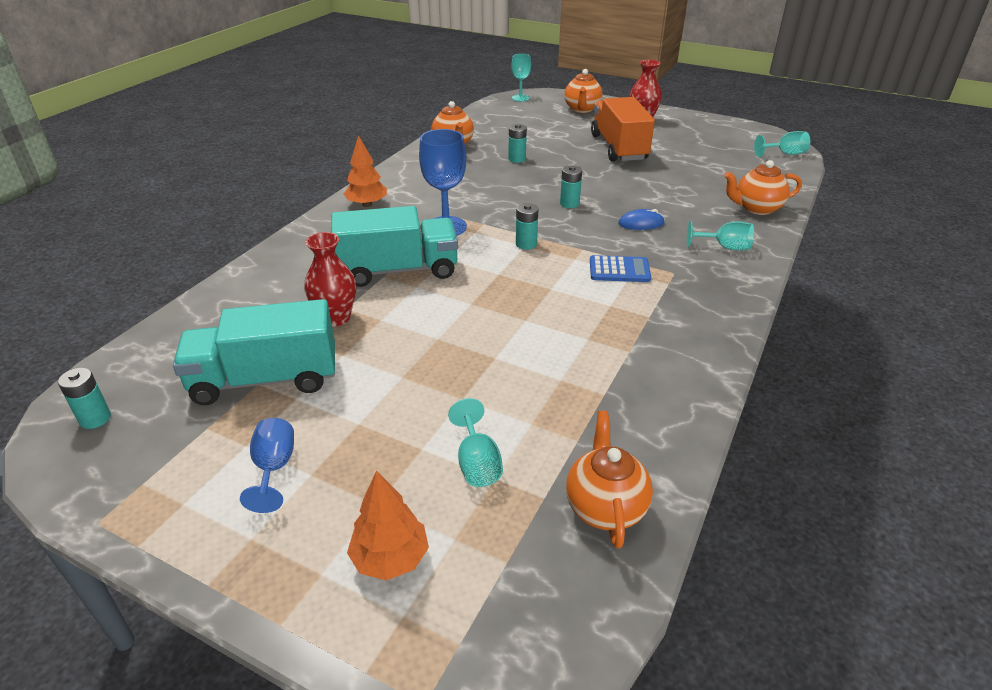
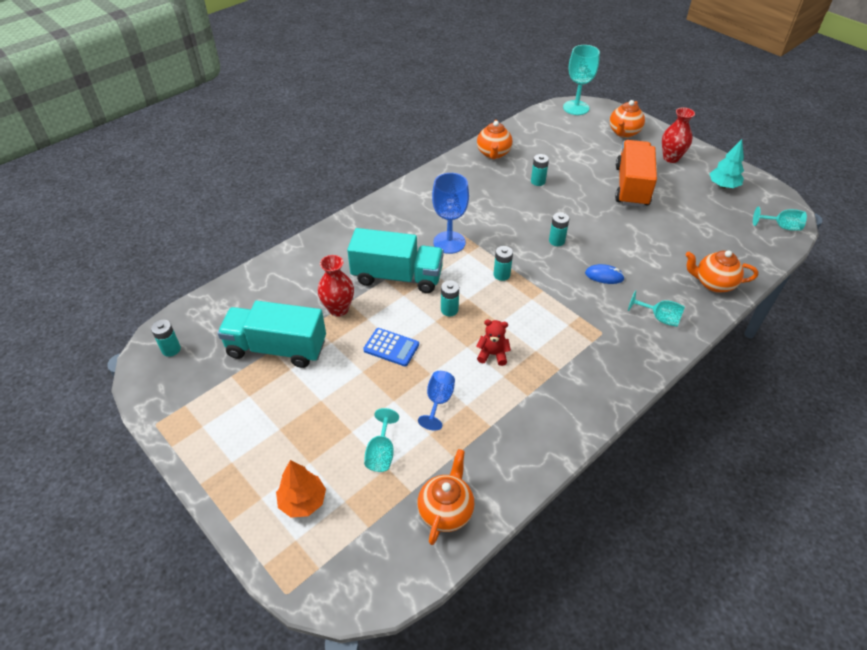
camera: 20 degrees right, 10 degrees up
(274, 468) = (260, 418): blue goblet -> blue goblet (438, 401)
(367, 204) = (400, 205): orange tree -> none
(482, 289) = (449, 310): none -> turquoise battery
(520, 98) = (576, 108): turquoise goblet -> turquoise goblet, size x1.64
(561, 320) = (492, 354): none -> red teddy bear
(619, 270) = (560, 319): blue calculator -> blue calculator (391, 347)
(707, 133) = (723, 186): none -> turquoise tree

